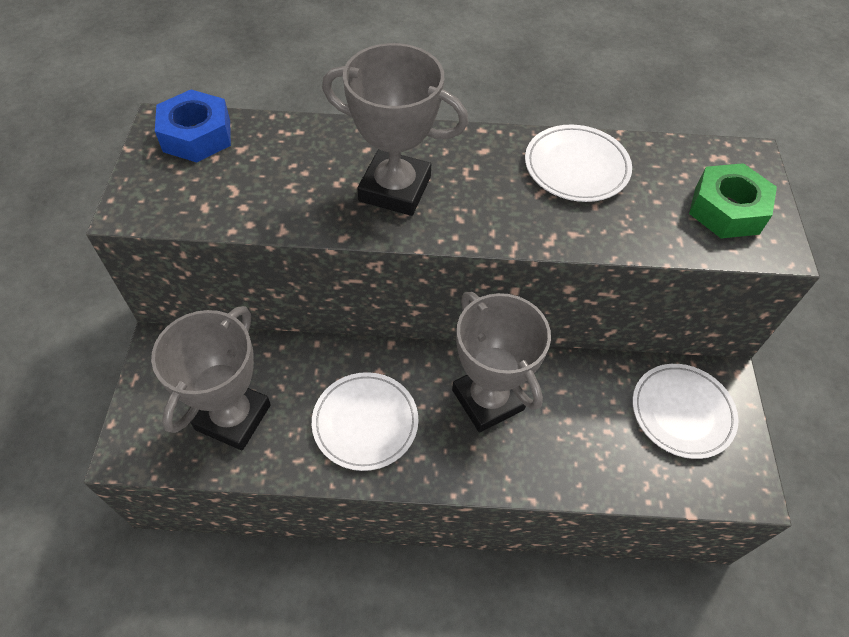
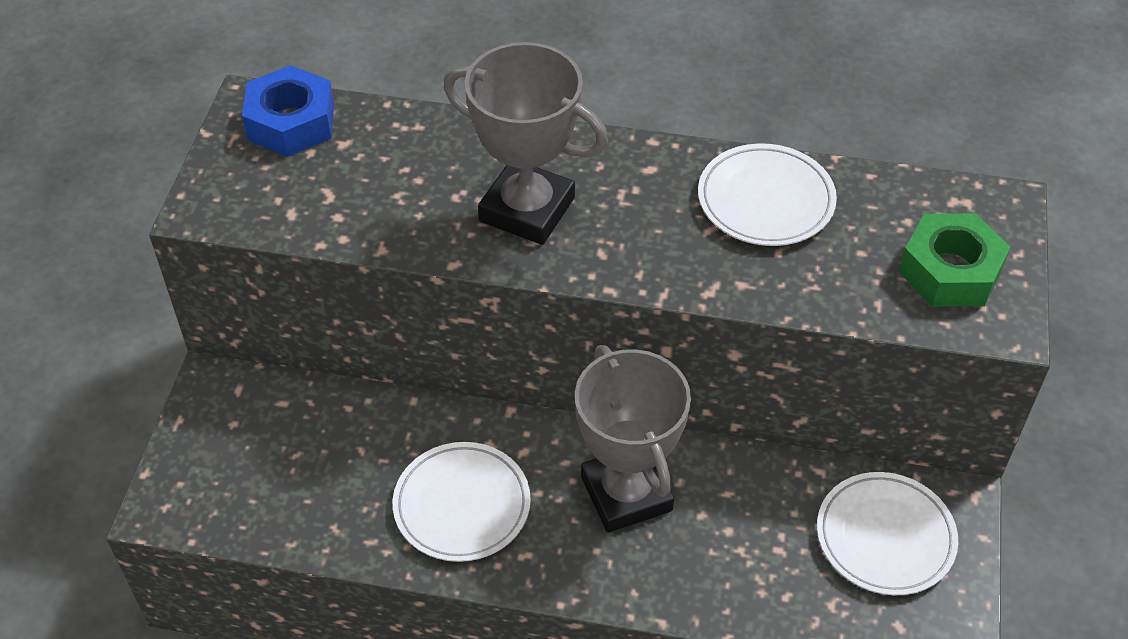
camera: 10 degrees right, 5 degrees down
(233, 417) = (296, 481): grey trophy -> none

